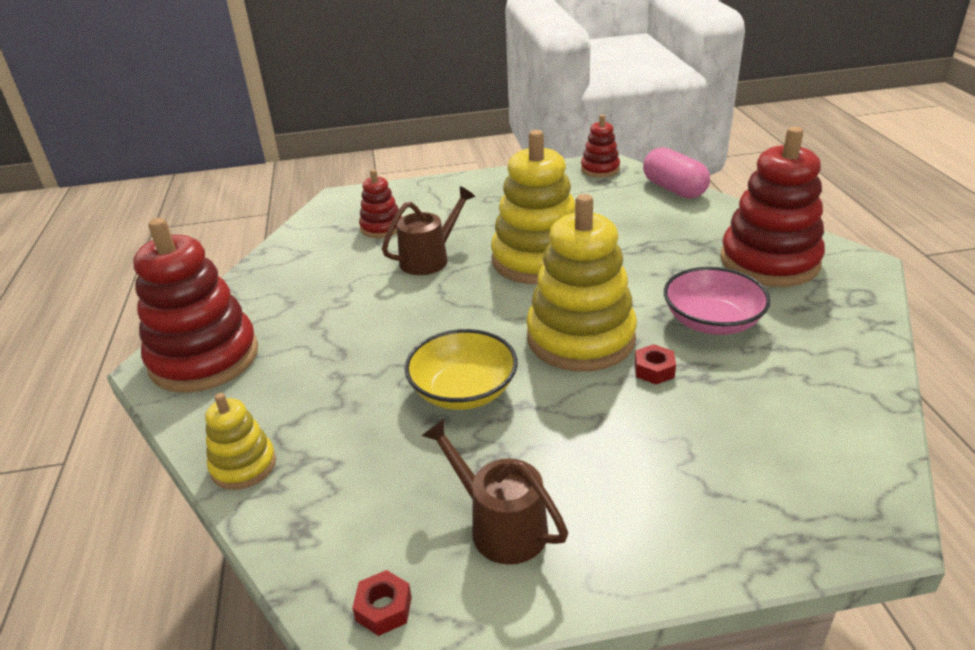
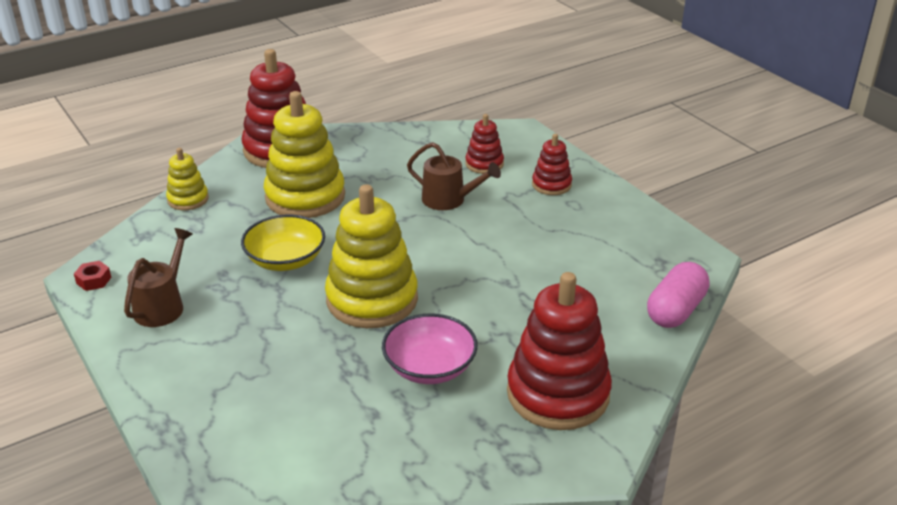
camera: 65 degrees right, 0 degrees up
(537, 260) = (479, 254): yellow stacking toy -> yellow stacking toy (305, 197)
(600, 169) = (685, 254): red stacking toy -> red stacking toy (551, 185)
(654, 370) = (345, 344): red nut -> none

